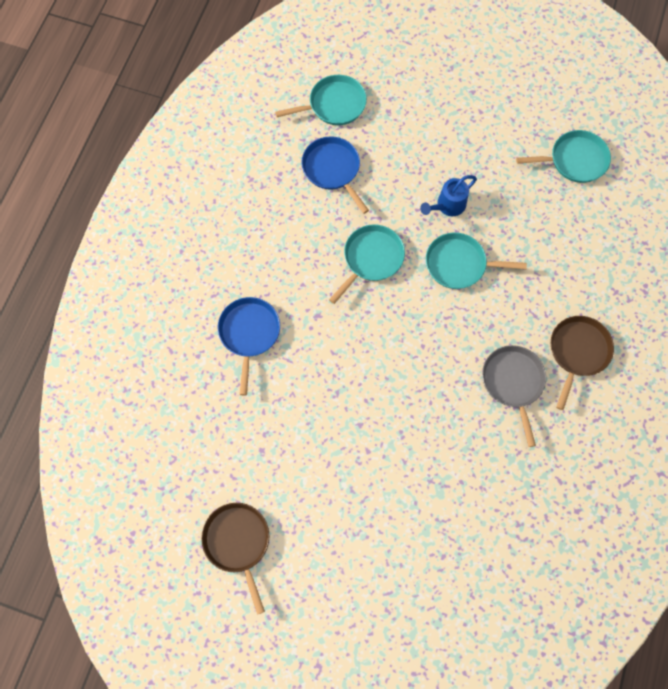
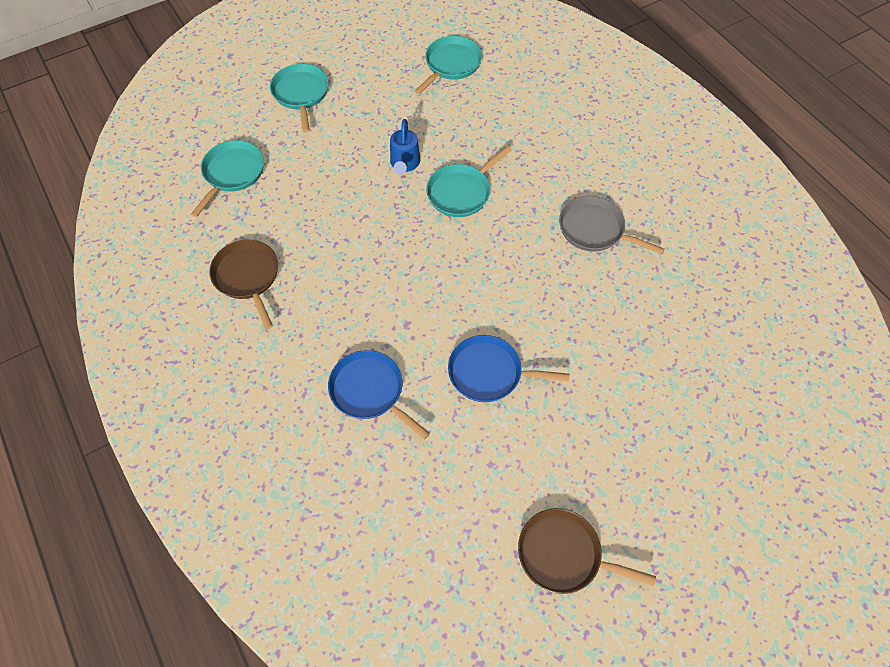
camera: 50 degrees left, 10 degrees down
(332, 169) = (287, 216): blue pan -> blue pan (489, 373)
(371, 258) = (395, 247): turquoise pan -> turquoise pan (301, 94)
(578, 352) = (606, 171): brown pan -> brown pan (248, 277)

